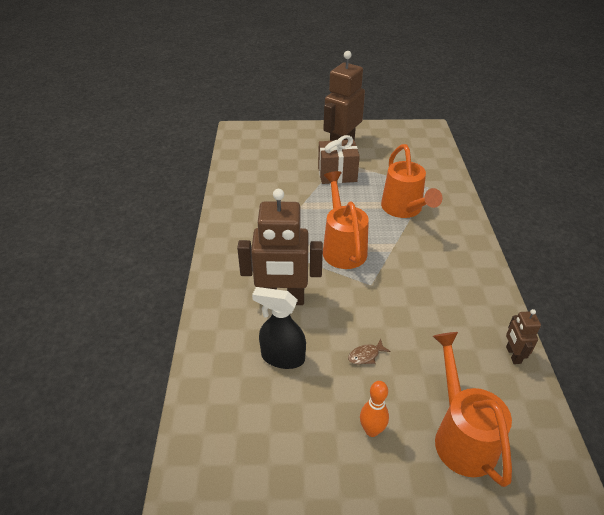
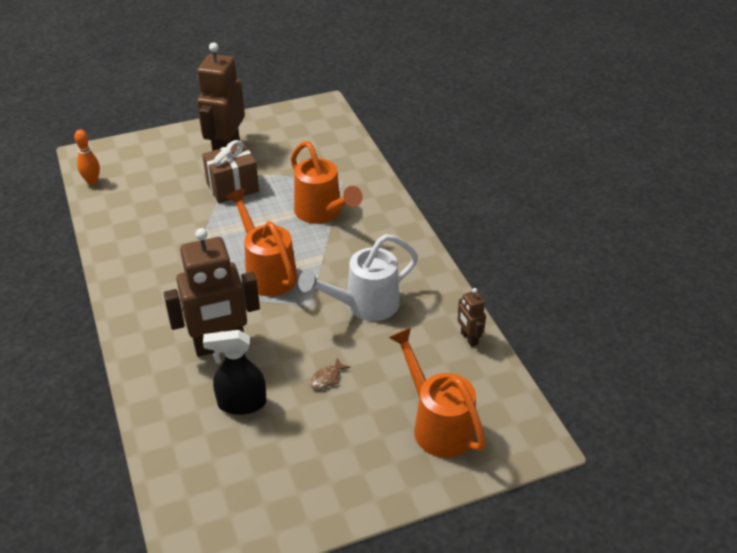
camera: 20 degrees left, 0 degrees up
(371, 430) = (353, 445): orange bowling pin -> orange bowling pin (92, 182)
(419, 297) = (364, 305): none -> white watering can

